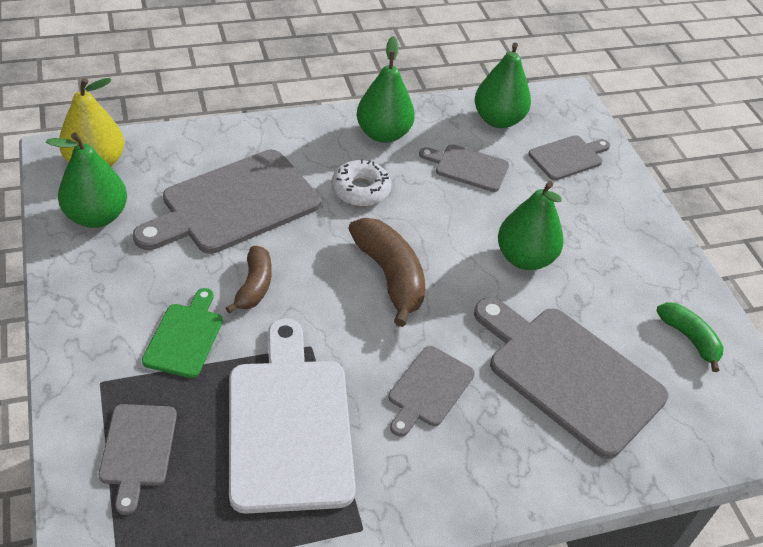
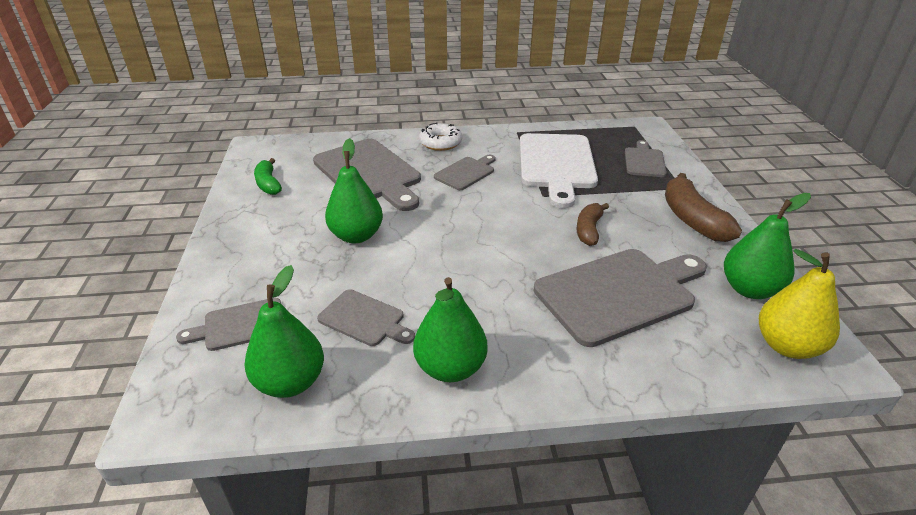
camera: 165 degrees left, 10 degrees down
(185, 337) = (634, 205): green cutting board -> none
(360, 190) = (490, 301): white donut -> white donut (440, 143)
(390, 276) = (477, 230): brown banana -> brown banana (692, 219)

